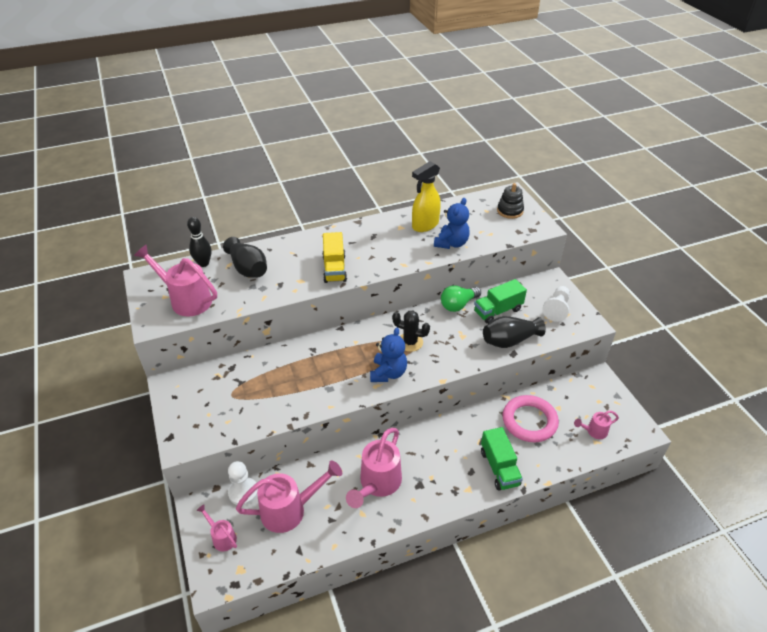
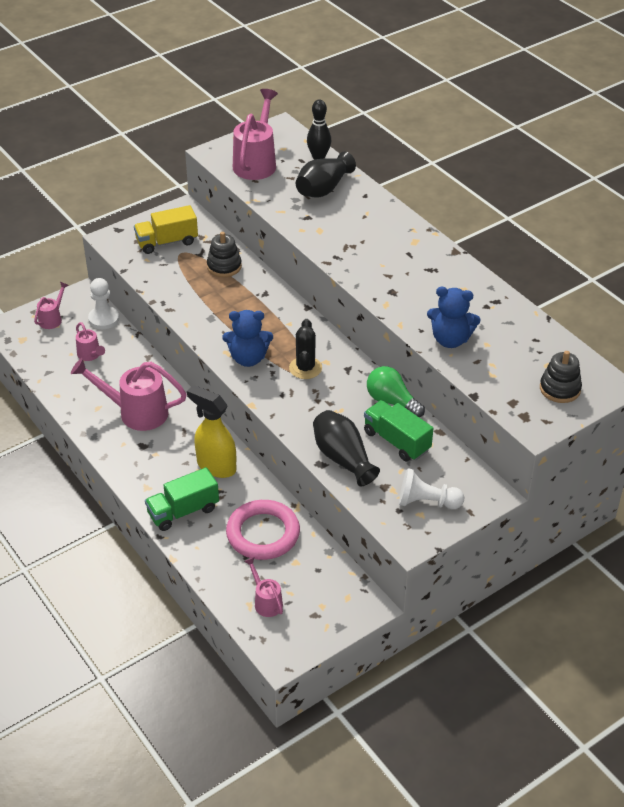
camera: 75 degrees right, 0 degrees up
(266, 368) = (224, 266): none -> black stacking toy
(289, 510) = (90, 355): pink watering can -> pink watering can, size x0.52
(334, 268) = (352, 251): yellow truck -> yellow truck (167, 242)
(425, 225) = (478, 310): yellow spray bottle -> yellow spray bottle (216, 466)

